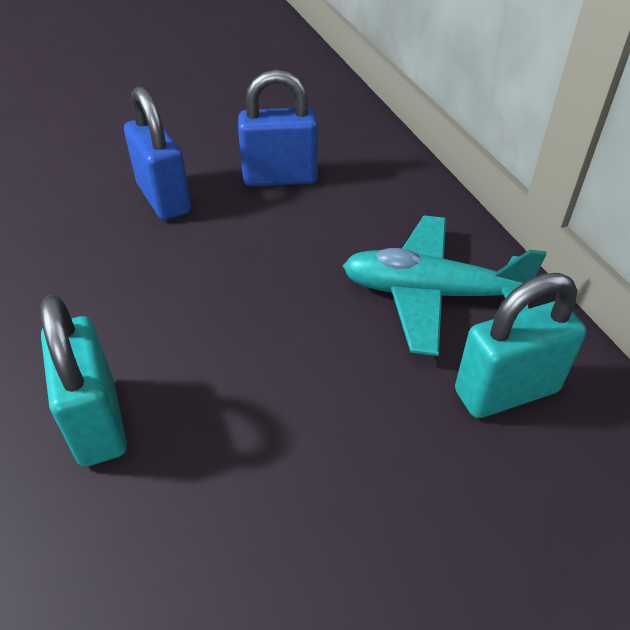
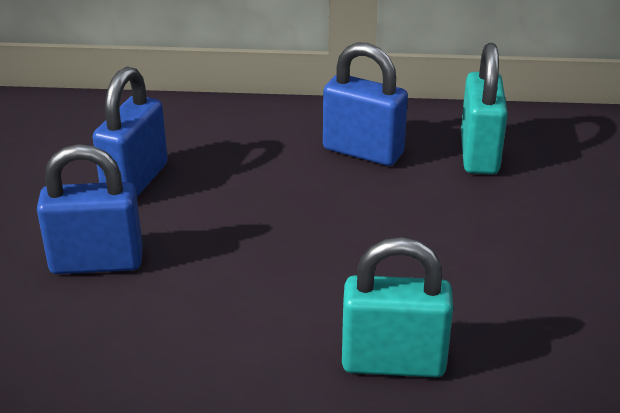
camera: 65 degrees left, 10 degrees down
(431, 294) = (363, 151): turquoise plane -> blue padlock

